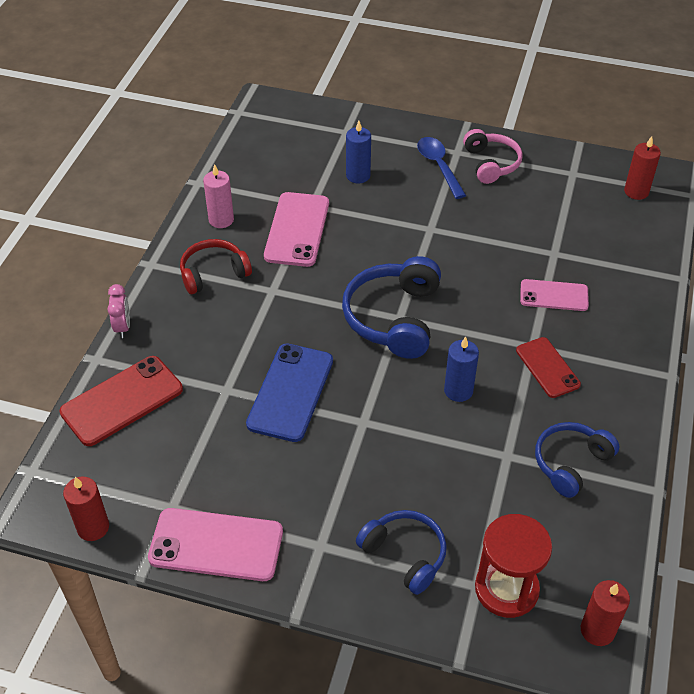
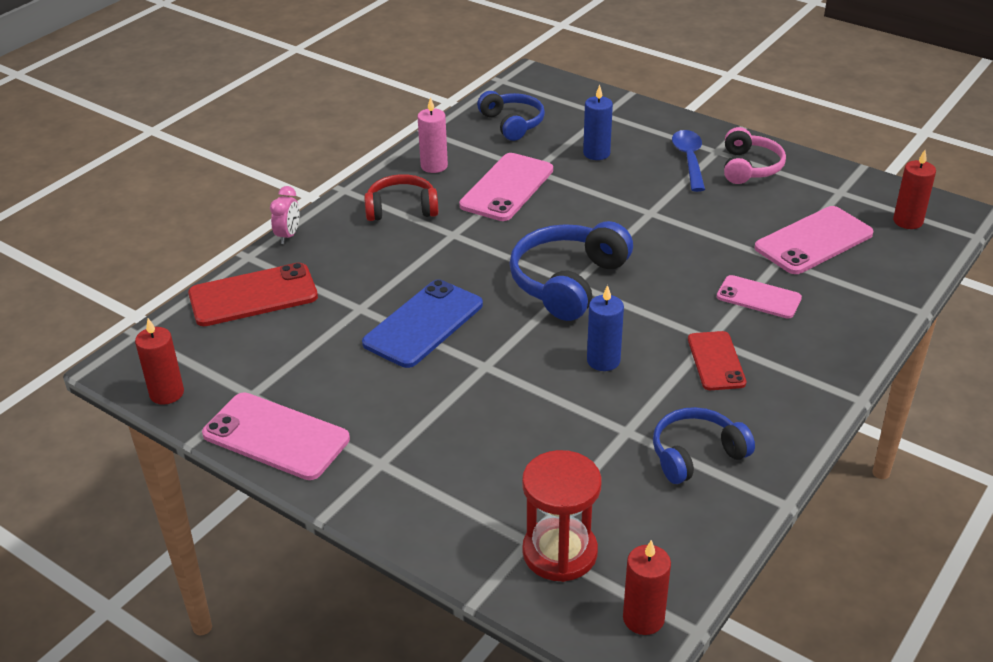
camera: 20 degrees right, 10 degrees down
(405, 554) = (465, 493): blue headphones -> blue headphones (512, 123)
(573, 228) = (813, 241): none -> pink phone

